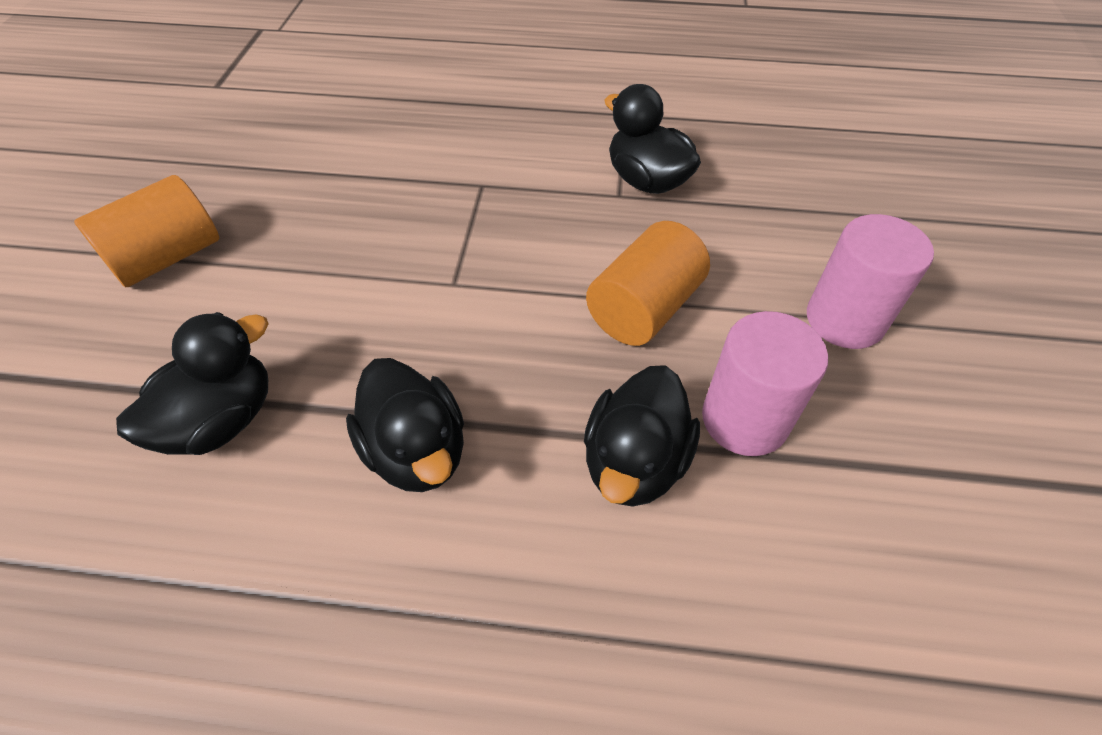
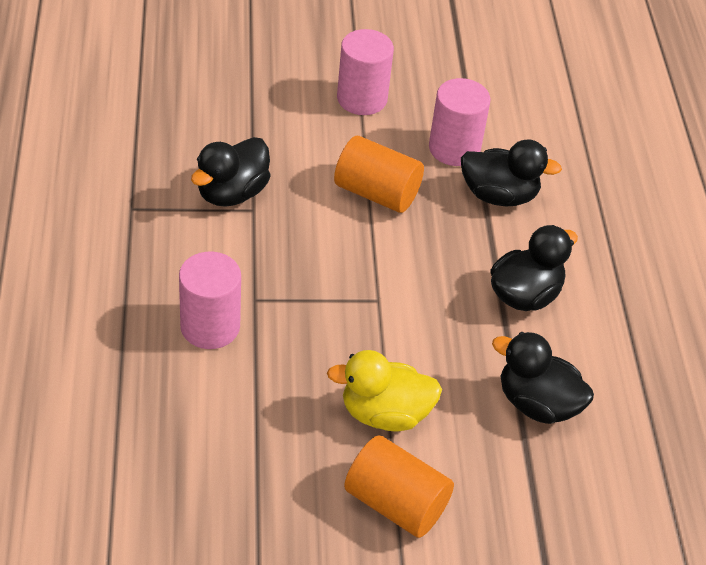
camera: 105 degrees left, 5 degrees down
(284, 265) = (384, 414): none -> yellow duck
(453, 152) = (210, 327): none -> pink cylinder

